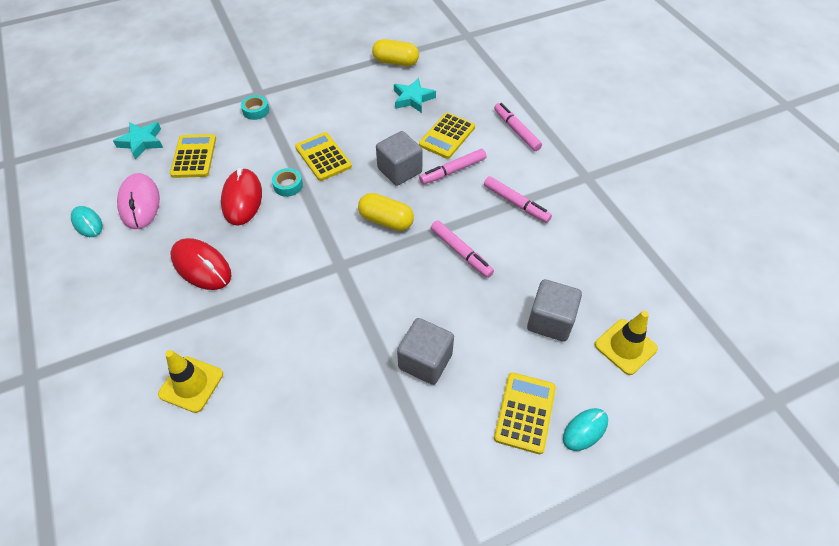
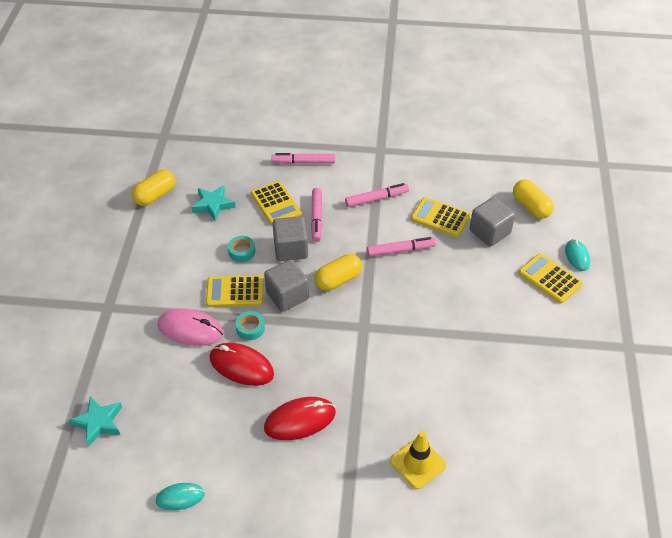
camera: 60 degrees left, 5 degrees down
(140, 203) = (186, 447): pink mouse -> pink mouse (190, 329)
(194, 156) = (156, 385): yellow calculator -> yellow calculator (440, 217)
(256, 111) = (132, 318): turquoise tape -> turquoise tape (242, 251)
(425, 361) = (482, 312): grey cube -> grey cube (287, 296)
(625, 347) = (531, 207): yellow traffic cone -> yellow capsule

